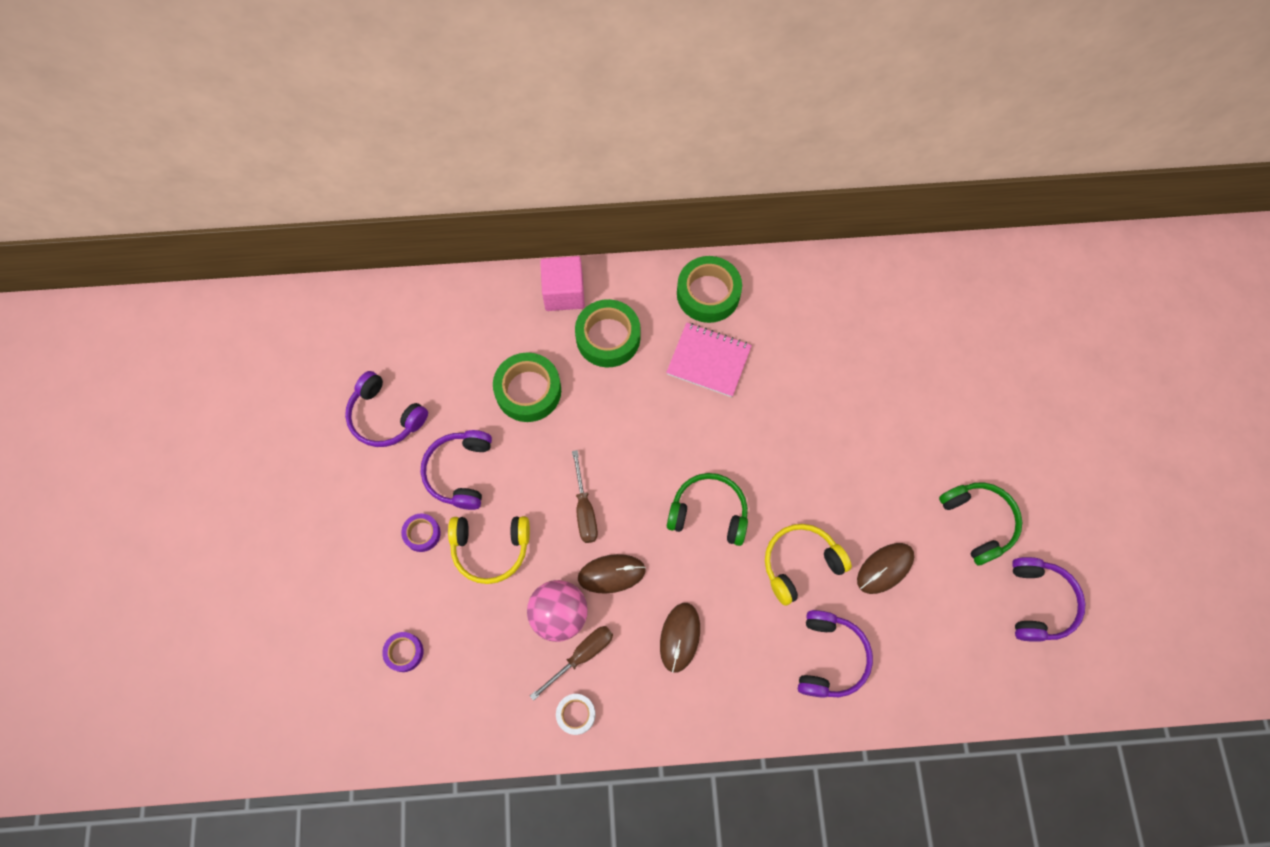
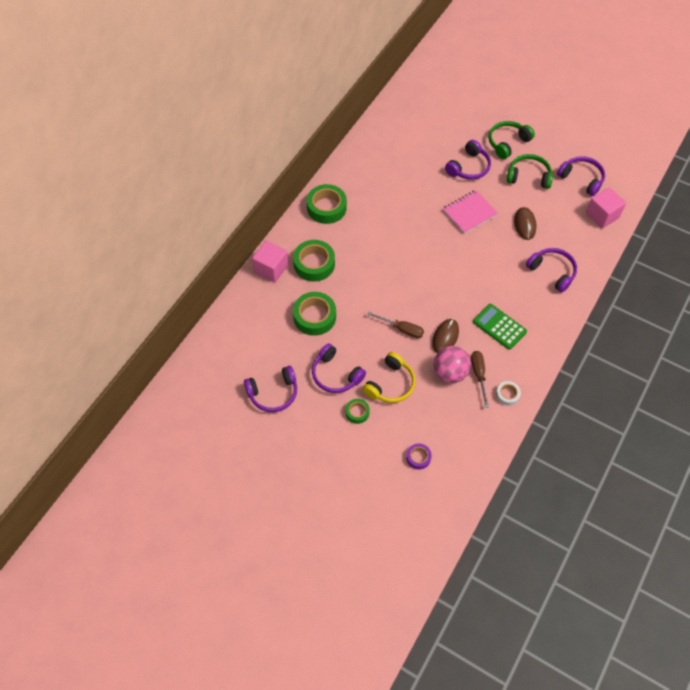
camera: 55 degrees left, 10 degrees down
(422, 534) = (357, 412): purple tape -> green tape
(680, 637) = (499, 327): brown mouse -> green calculator
(708, 361) = (363, 229): pink notebook -> pink notebook (469, 213)
(709, 512) = (444, 277): green headphones -> green headphones (507, 143)
(800, 564) = (498, 256): yellow headphones -> none
(925, 429) = (469, 167): none -> purple headphones
(993, 673) = (602, 215): none -> pink cube

